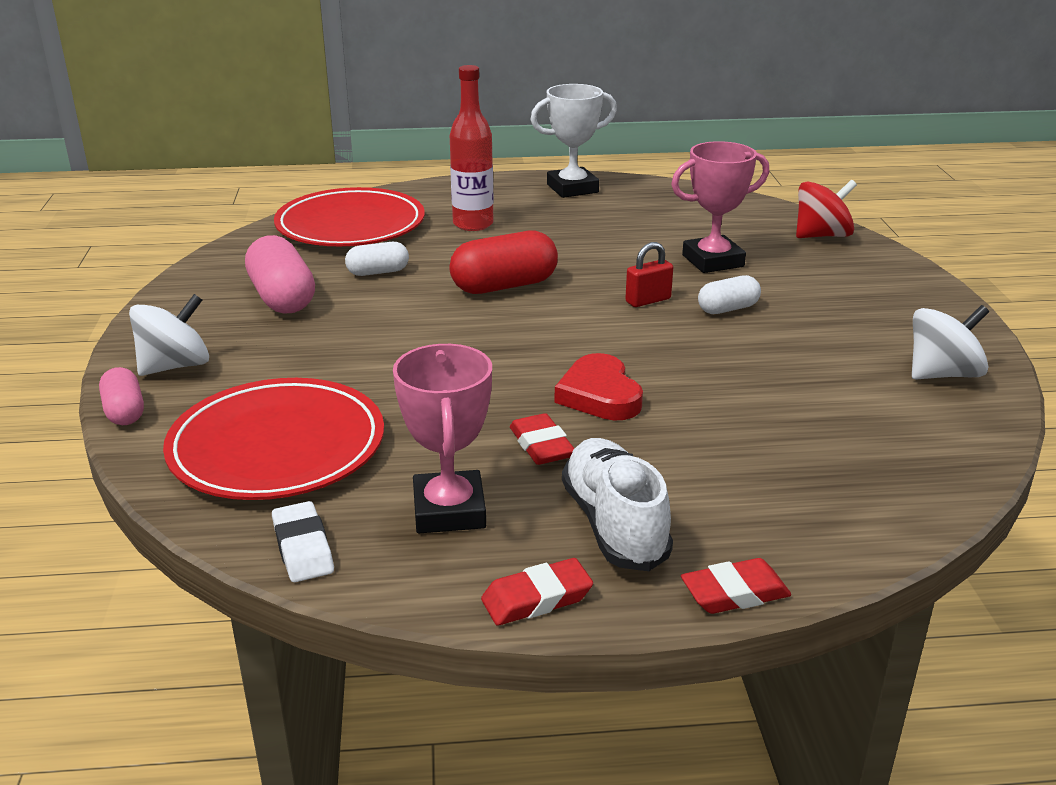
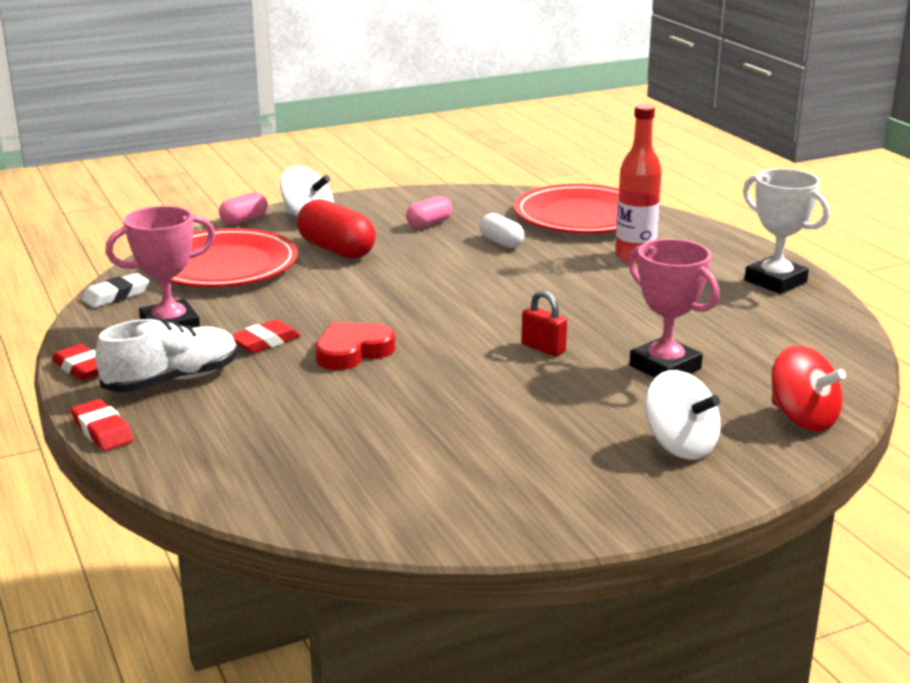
camera: 70 degrees right, 5 degrees down
(282, 298) = (429, 223): pink capsule -> pink capsule, size x0.58
(504, 286) = (518, 289): red capsule -> red capsule (336, 250)
(728, 309) = (557, 385): white capsule -> none
(942, 374) = (499, 505): white spinning top -> white spinning top (680, 446)

